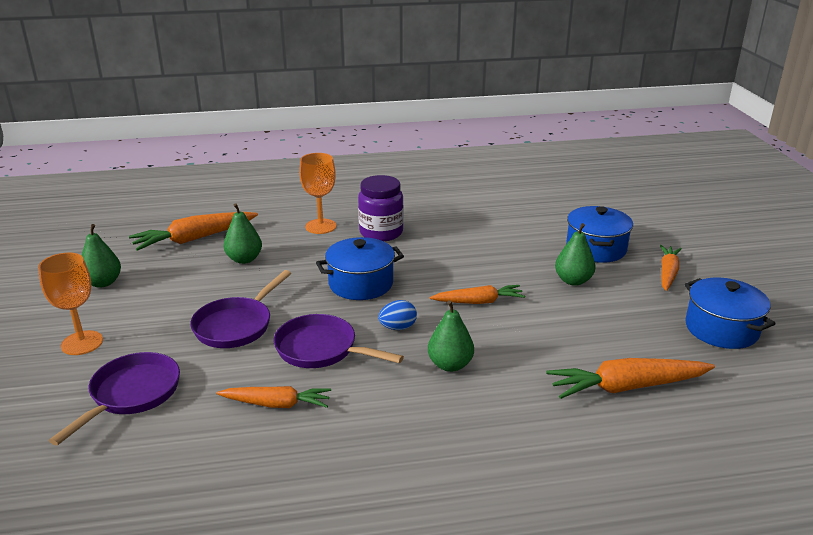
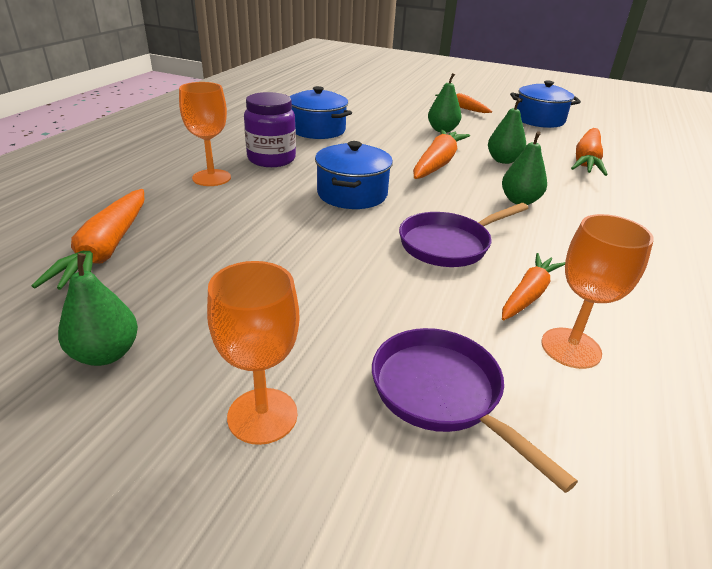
camera: 60 degrees left, 5 degrees up
(217, 438) = (571, 348): none -> orange goblet
(236, 325) = (355, 277): purple pan -> none
(244, 259) = (214, 233): green pear -> green pear (503, 160)
(398, 327) = (445, 202): blue egg -> none
(478, 302) = (437, 163): orange carrot -> orange carrot, size x1.54
(596, 248) = (407, 111): blue pot -> blue pot (318, 130)

